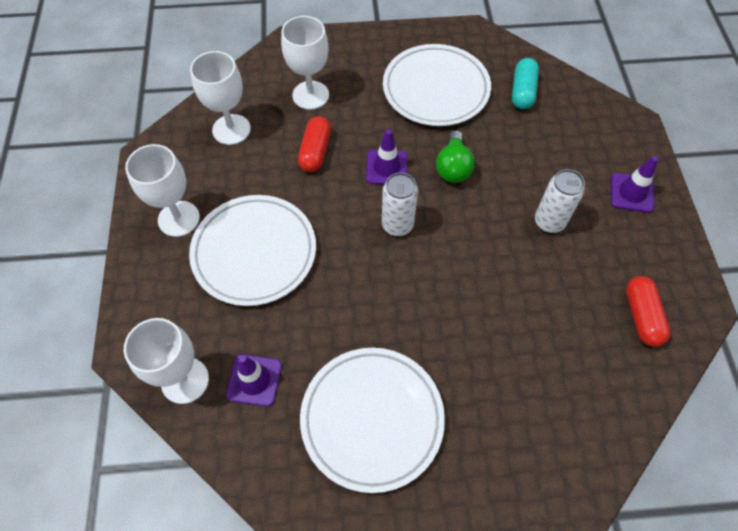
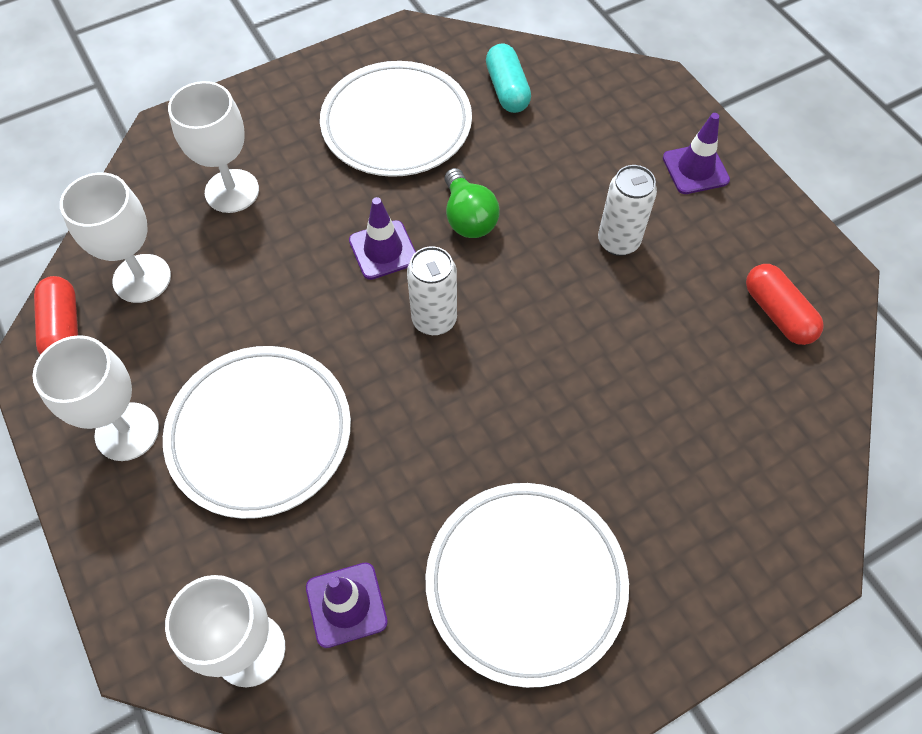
camera: 25 degrees left, 0 degrees up
(315, 151) = (277, 265): red capsule -> red capsule (64, 328)

